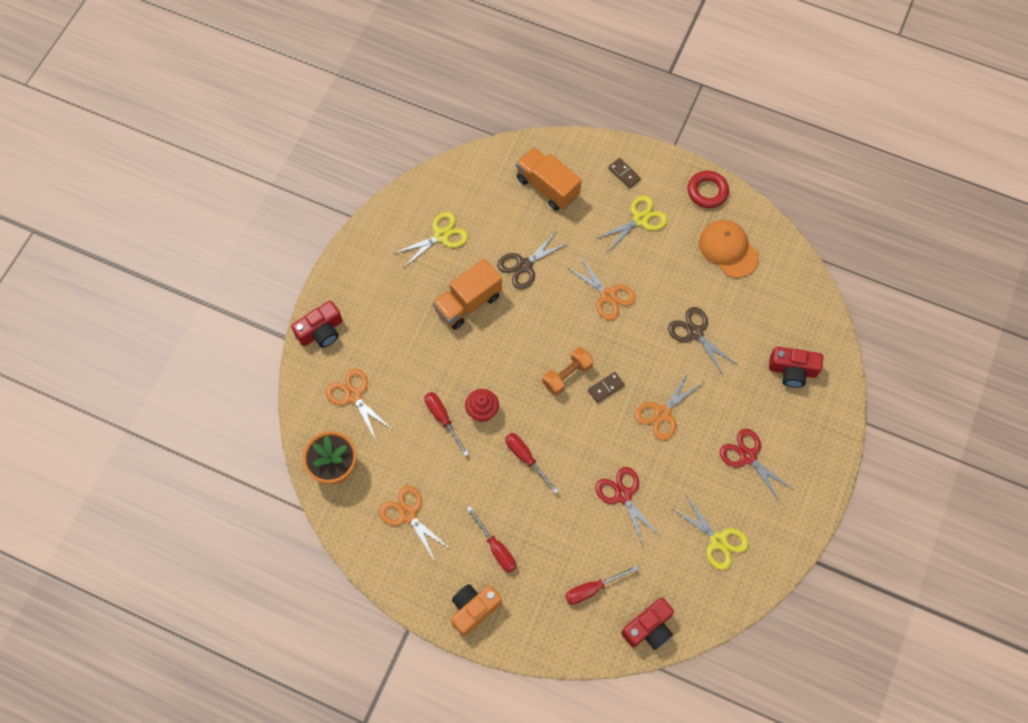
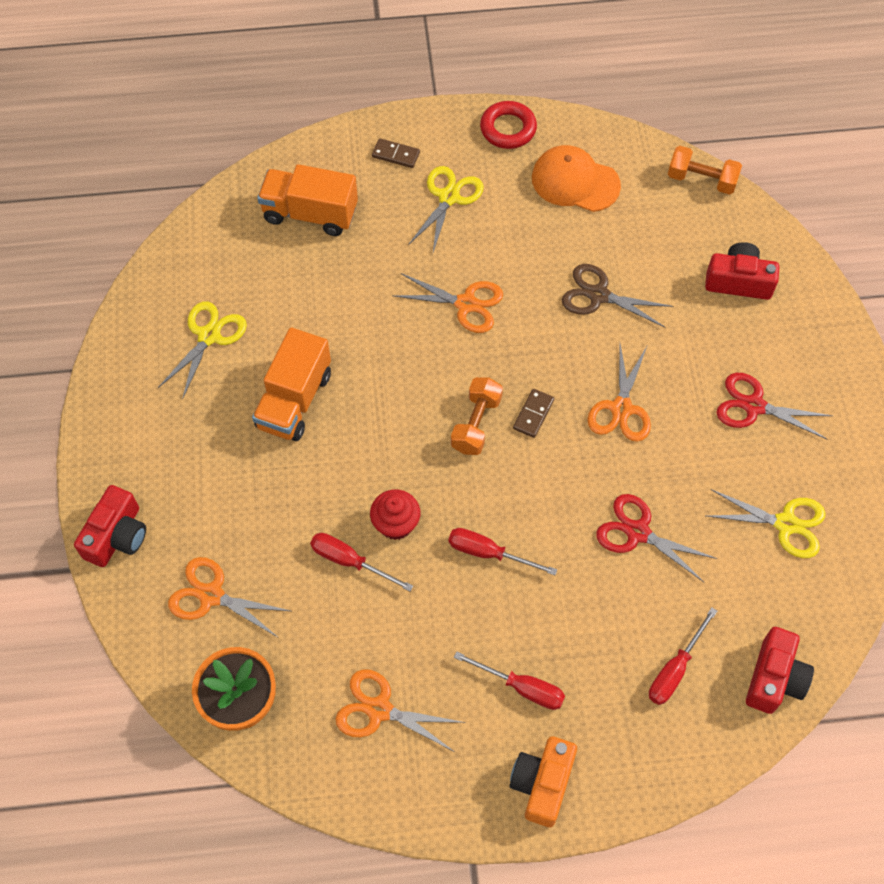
camera: 30 degrees left, 5 degrees down
(524, 265) = (339, 319): brown scissors -> none
(792, 371) = (738, 281): red camera -> red camera turned 150 degrees counterclockwise
(813, 290) = (701, 180): none -> orange dumbbell

